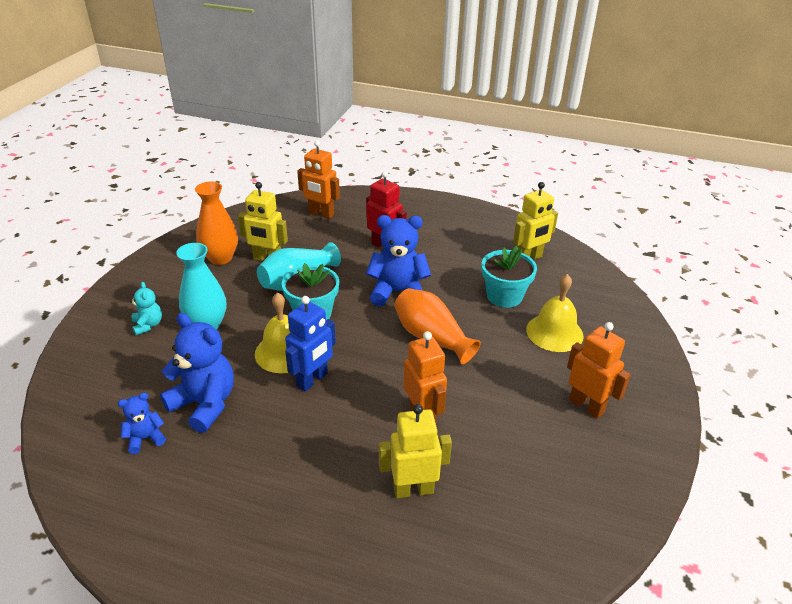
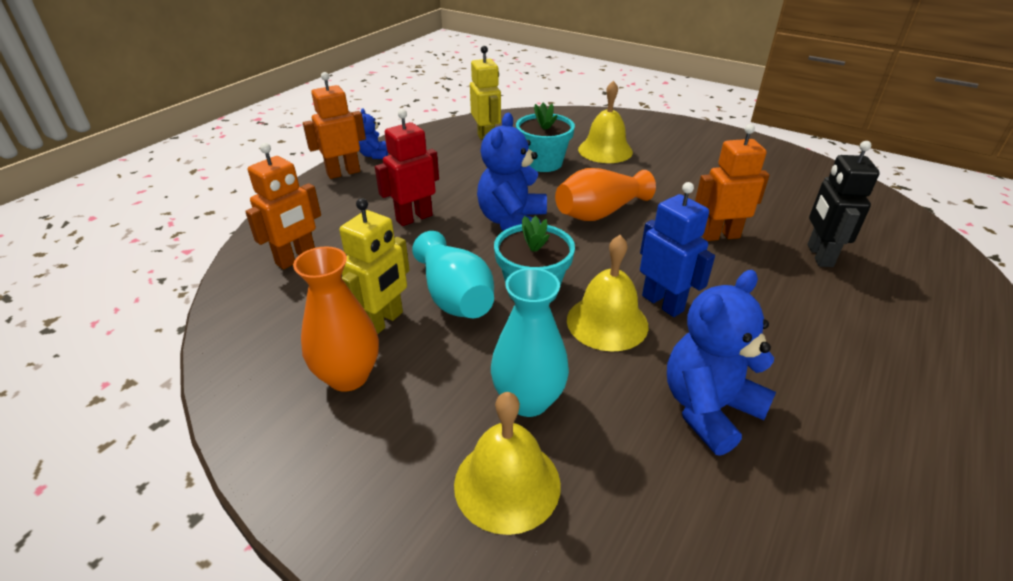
camera: 75 degrees left, 0 degrees up
(145, 438) = (785, 482): blue teddy bear -> blue teddy bear (374, 155)
(148, 325) = (507, 484): turquoise teddy bear -> yellow bell
(413, 489) = (819, 255): yellow robot -> black robot
(586, 406) = (702, 156): orange robot -> orange robot (343, 173)

